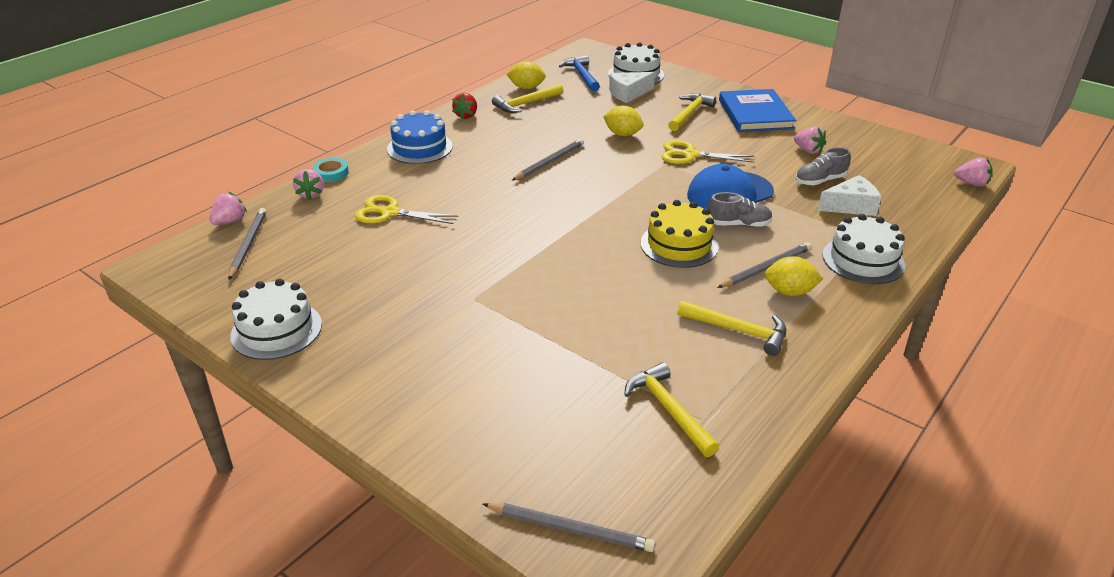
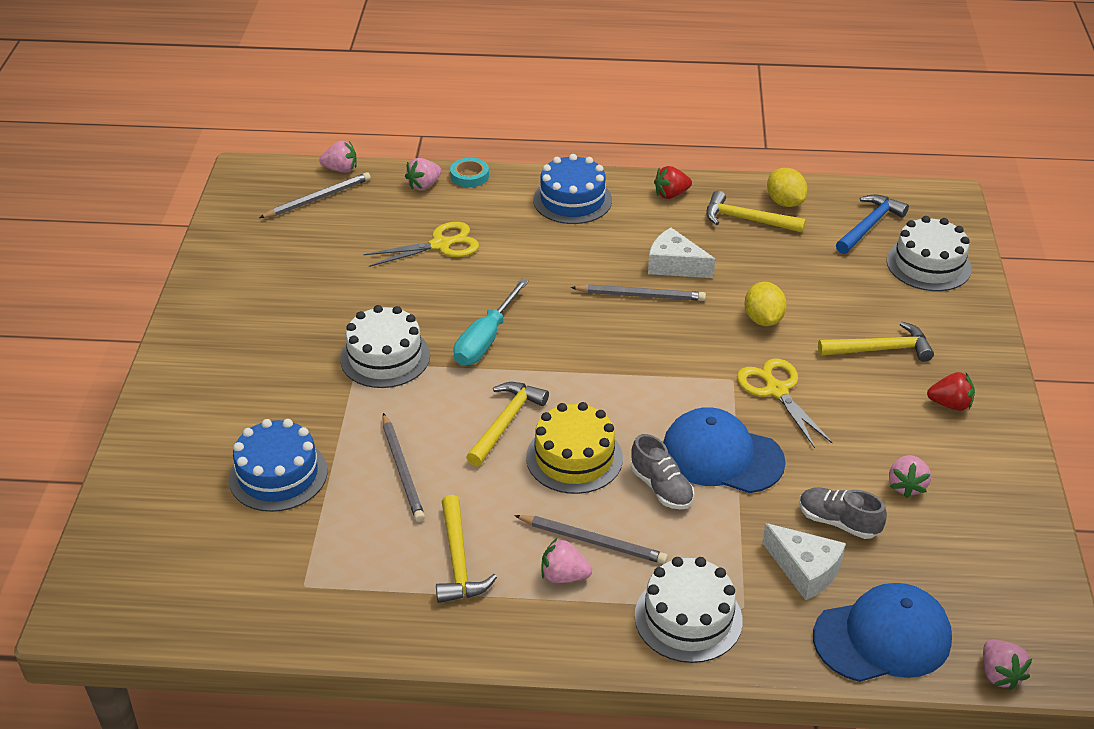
camera: 55 degrees right, 5 degrees up
(276, 330) = (223, 280): white cake -> white cake (385, 357)
(390, 213) = (440, 245): yellow scissors -> yellow scissors turned 90 degrees clockwise
(519, 233) = (485, 340): none -> turquoise screwdriver
(560, 386) = (278, 475): none -> blue cake
(570, 529) = (114, 558): grey pencil -> grey pencil (402, 470)
(628, 93) = (869, 280): white cheese -> white cheese (674, 265)
(668, 409) = (299, 557): yellow hammer -> yellow hammer (506, 422)
(755, 114) = (950, 404): blue book -> red strawberry
(789, 292) = (564, 576): yellow lemon -> pink strawberry
(922, 204) = (882, 637): none -> blue cap

